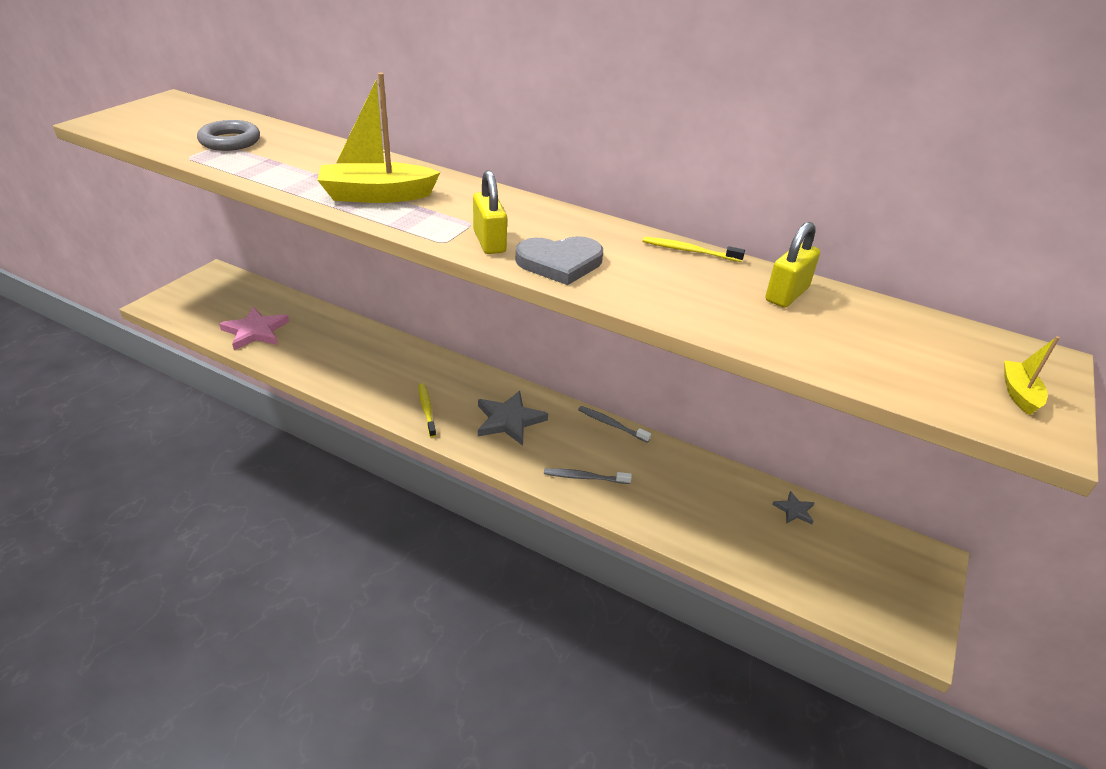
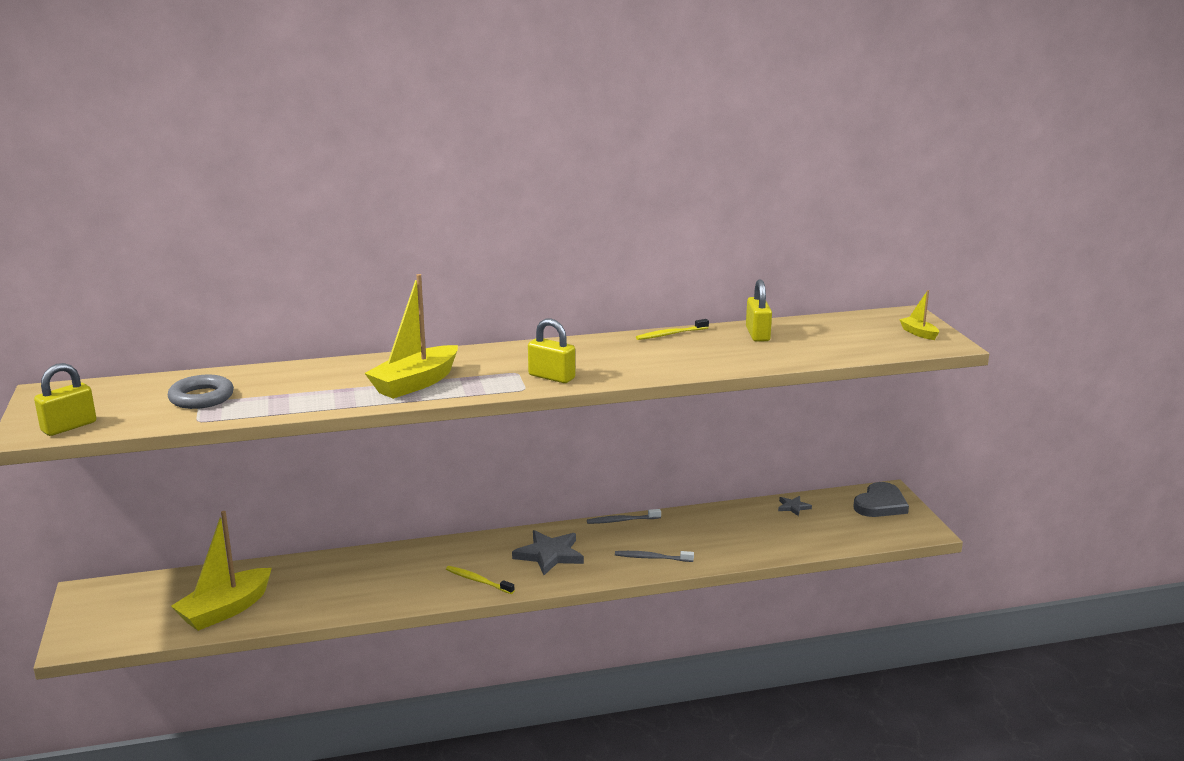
camera: 40 degrees left, 15 degrees down
(122, 127) = (69, 427): none -> yellow padlock
(255, 331) = (225, 610): pink star -> yellow boat
(560, 263) = (616, 370): grey heart -> grey heart (880, 504)
(585, 477) = (652, 558): grey toothbrush -> grey toothbrush turned 45 degrees clockwise

